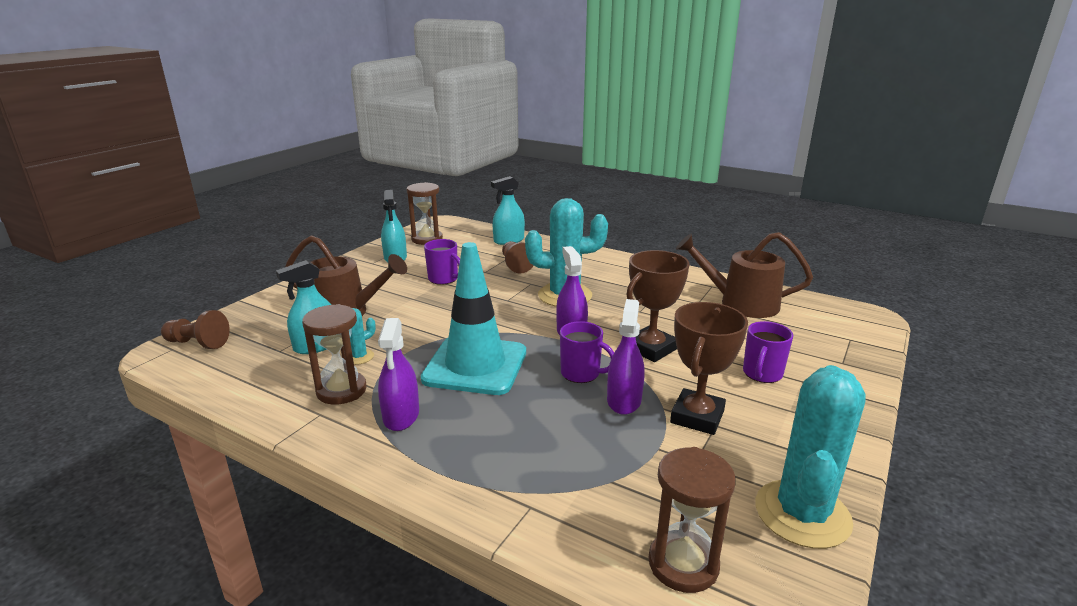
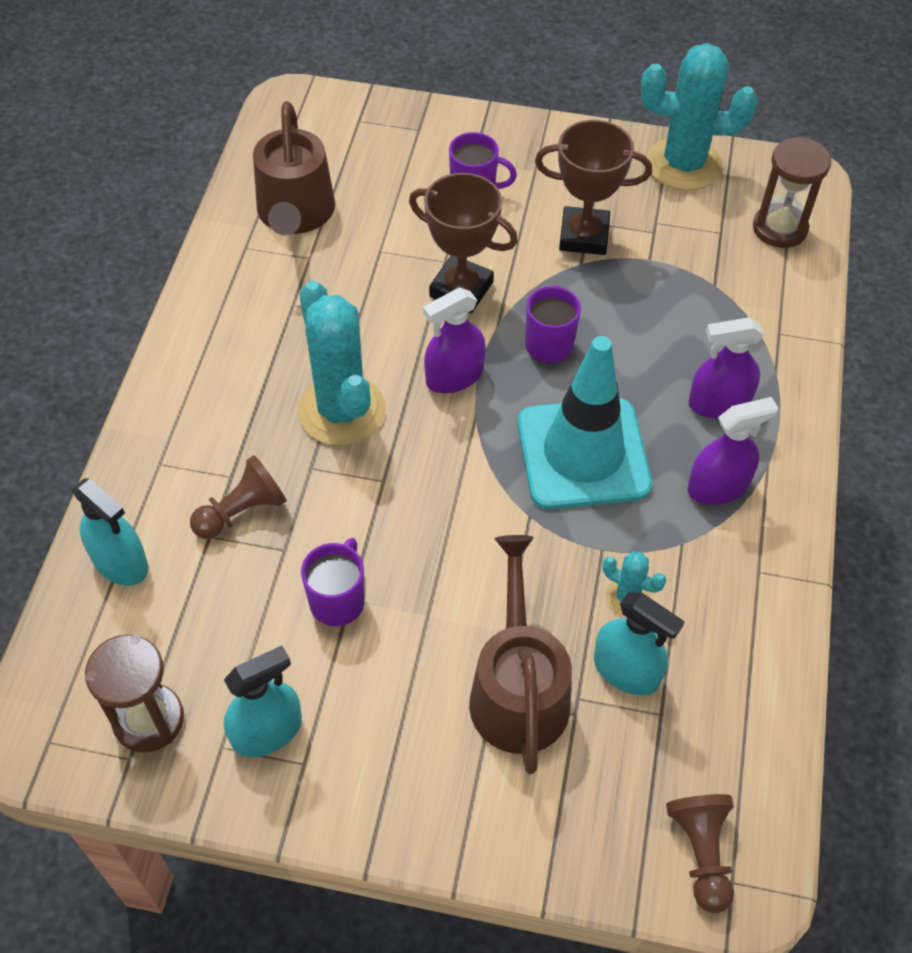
camera: 110 degrees left, 30 degrees up
(341, 390) = (707, 574): brown hourglass -> none
(624, 400) = (584, 297): purple spray bottle -> purple spray bottle (719, 403)

